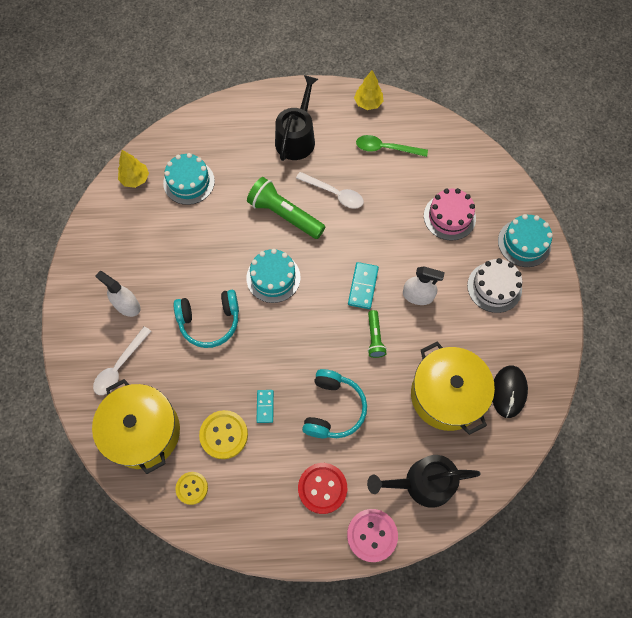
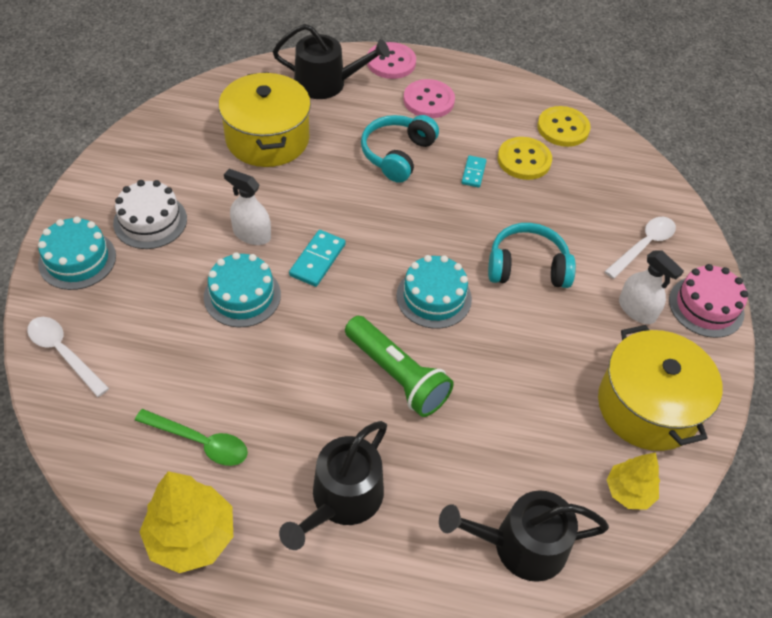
camera: 170 degrees left, 15 degrees down
(143, 432) = (614, 181): yellow pot -> yellow pot (647, 406)
(189, 182) = (539, 464): turquoise cake -> turquoise cake (242, 296)
(192, 488) = (563, 128): yellow button -> yellow button, size x1.55
(195, 138) = (521, 545): none -> black watering can
(322, 488) = (428, 100): red button -> pink button
(334, 194) = (311, 389): white spoon -> white spoon (63, 353)
(368, 103) = (191, 537): yellow tree -> yellow tree, size x1.63
(374, 337) = (325, 205): green flashlight -> none
(449, 217) = (158, 315): pink cake -> pink cake (706, 306)
(508, 392) = (198, 127): black mouse -> none

